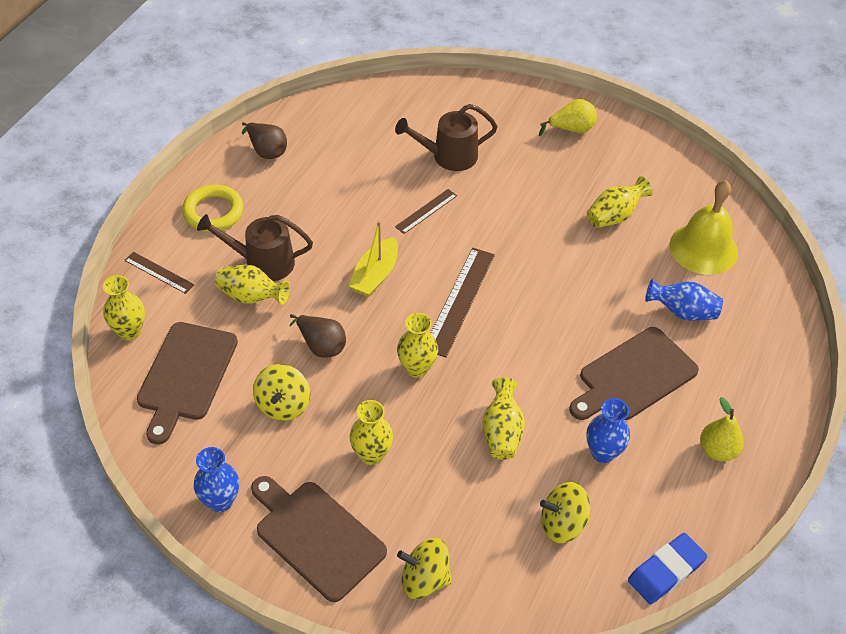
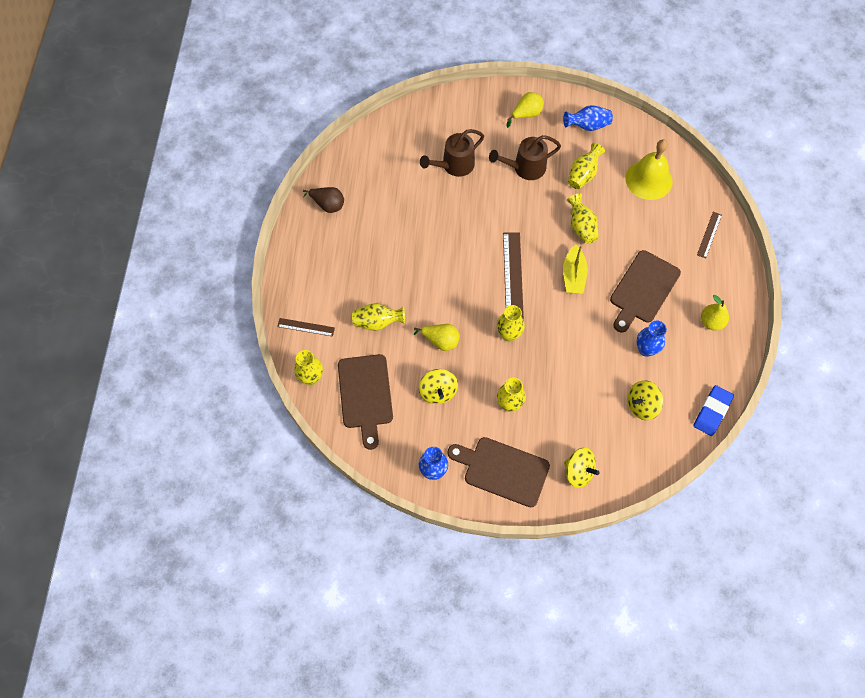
camera: 20 degrees left, 15 degrees up
(213, 212) = (317, 267): yellow ring -> none
(262, 262) = (371, 294): brown watering can -> brown watering can (525, 168)
(321, 345) = (441, 341): brown pear -> yellow pear
(375, 275) = (450, 276): yellow boat -> yellow boat (573, 275)
(424, 579) = (578, 472): yellow spinning top -> yellow spinning top turned 135 degrees counterclockwise
(426, 211) = (459, 215): brown ruler -> brown ruler (709, 235)
(502, 432) = (580, 358): yellow vase -> yellow vase (581, 227)
(682, 312) = (654, 232): blue vase -> blue vase (587, 125)

